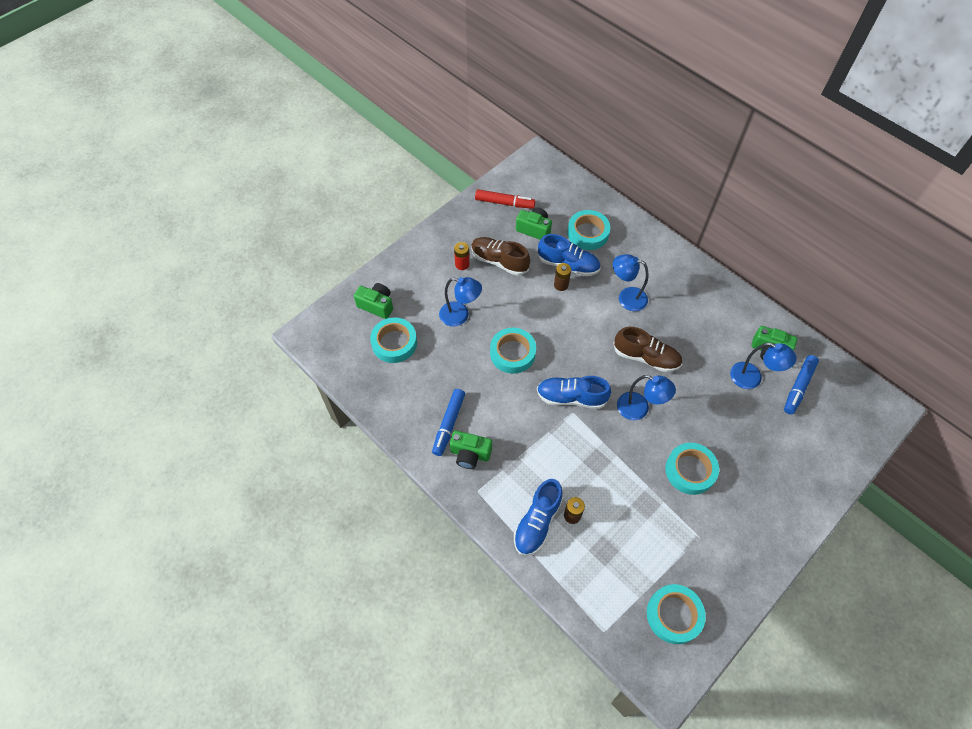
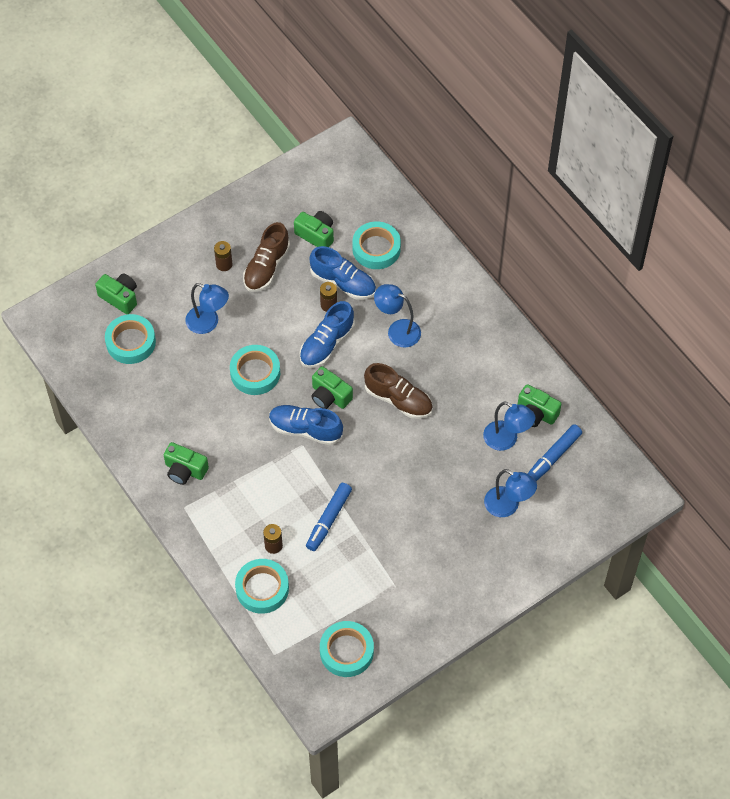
camera: 10 degrees right, 0 degrees up
(449, 424) = (170, 436): blue marker -> blue marker (329, 519)
(462, 264) = (224, 264): red battery -> brown battery
(499, 261) = (266, 267): brown shoe -> brown shoe turned 105 degrees counterclockwise
(504, 203) = (290, 197): red marker -> none
(537, 522) = (237, 546): blue shoe -> blue shoe (327, 344)
(584, 364) = (329, 396): none -> green camera
(639, 409) = (374, 453): blue lamp -> blue lamp (508, 506)
(690, 470) = (407, 522): turquoise tape -> turquoise tape (262, 588)

